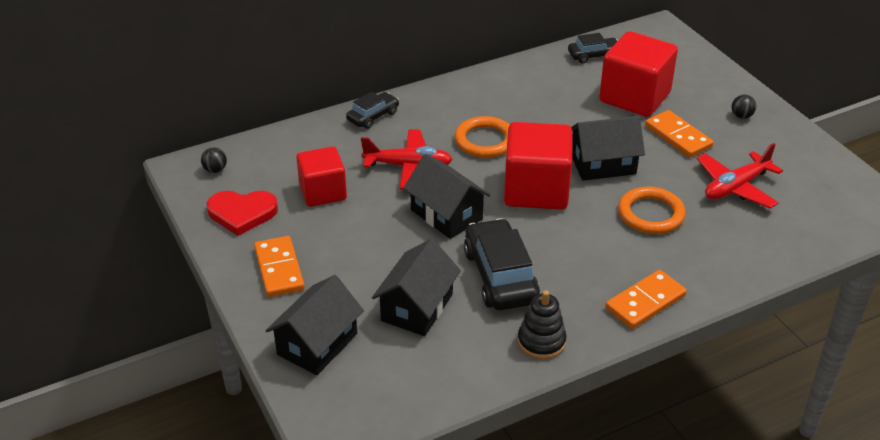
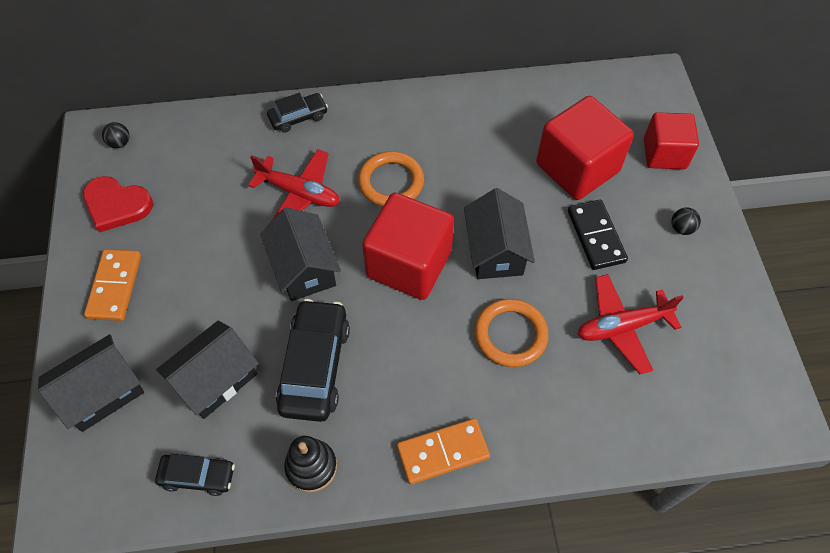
camera: 20 degrees right, 20 degrees up
(323, 192) = (202, 202): red cube -> red cube (664, 154)
(594, 55) = (563, 97): black car -> black car (198, 476)
(603, 164) = (495, 251): black house -> black house turned 75 degrees clockwise
(678, 136) = (595, 236): orange domino -> black domino

